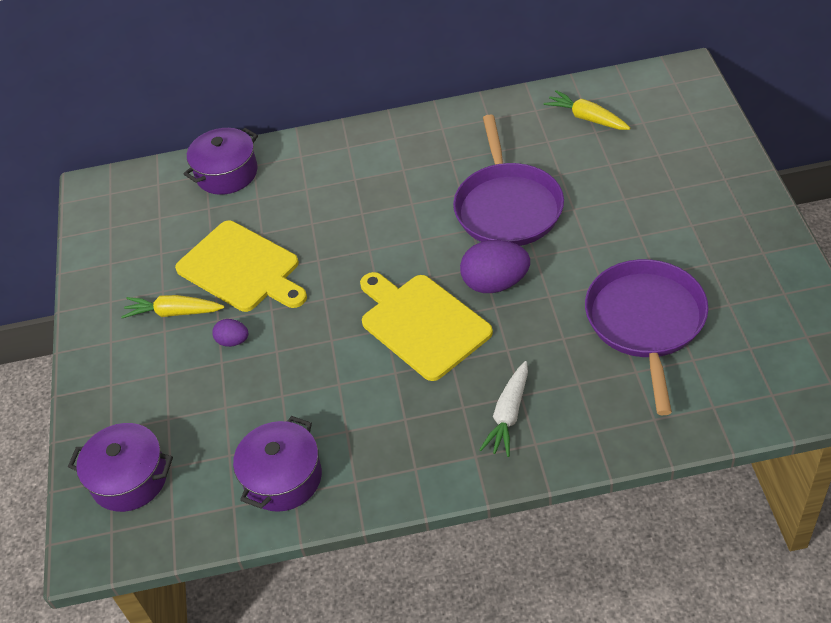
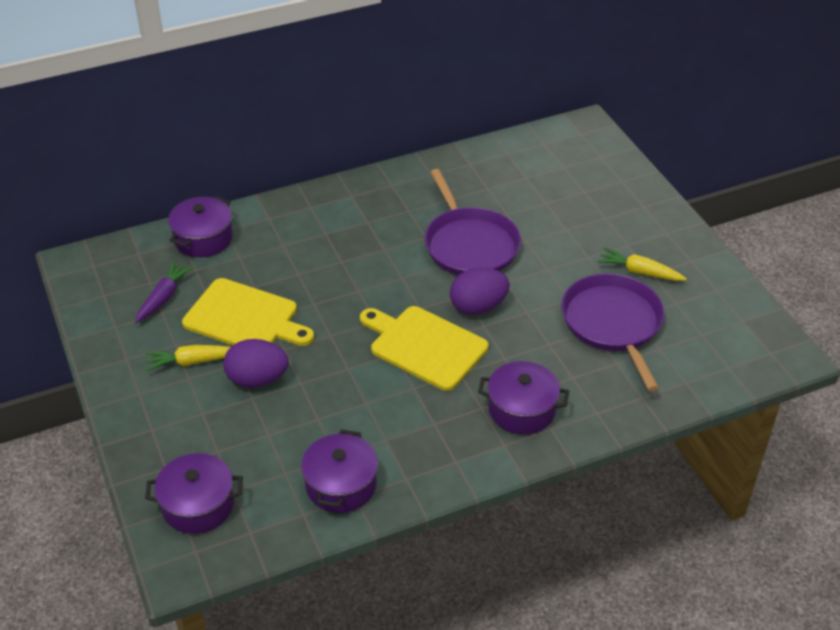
camera: 20 degrees left, 5 degrees down
(168, 236) = (164, 297): none -> purple carrot
(233, 341) = (257, 379): purple egg -> purple egg, size x1.90
(508, 415) = (522, 409): white carrot -> purple pot
(586, 118) = (515, 167): yellow carrot -> yellow carrot (639, 272)

